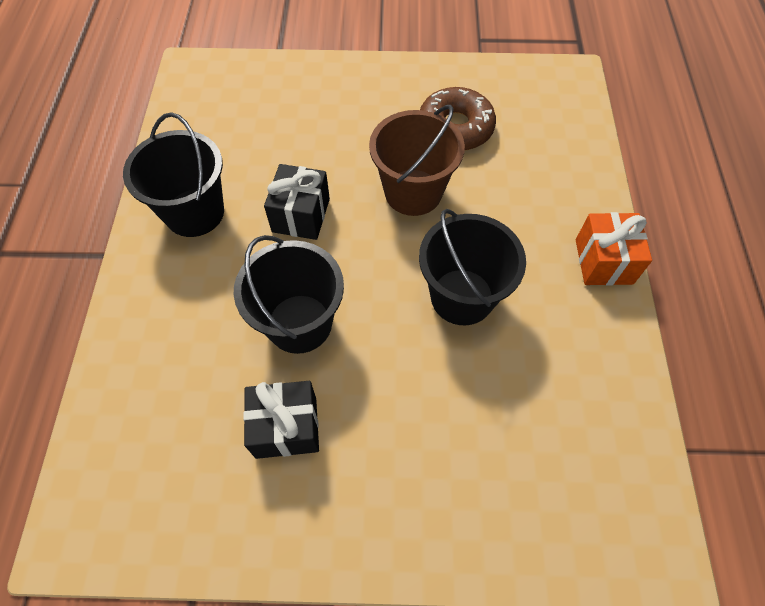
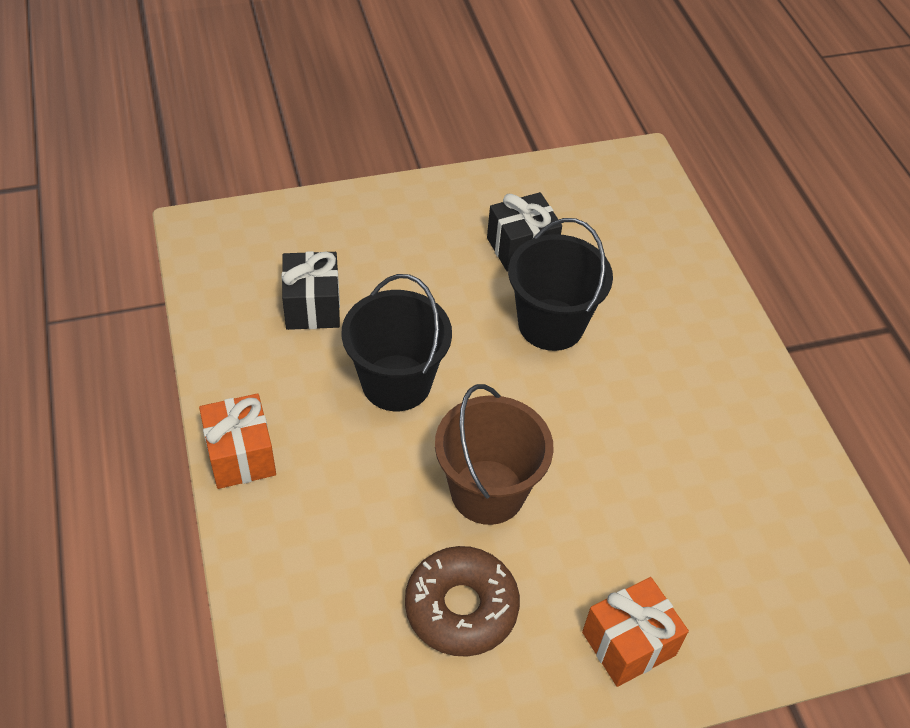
camera: 160 degrees right, 10 degrees down
(195, 212) = (726, 408): black bucket -> none
(301, 215) = (607, 432): black gift -> black gift (312, 306)
(357, 89) = (628, 643): none -> orange gift

